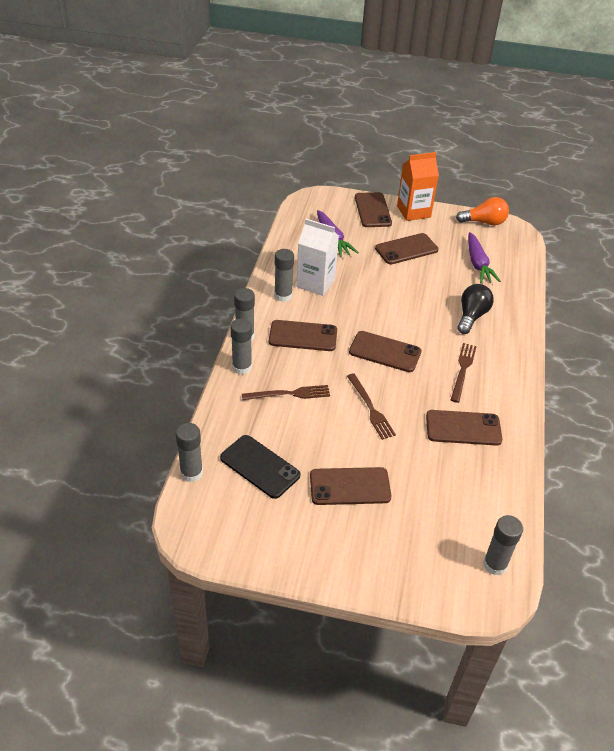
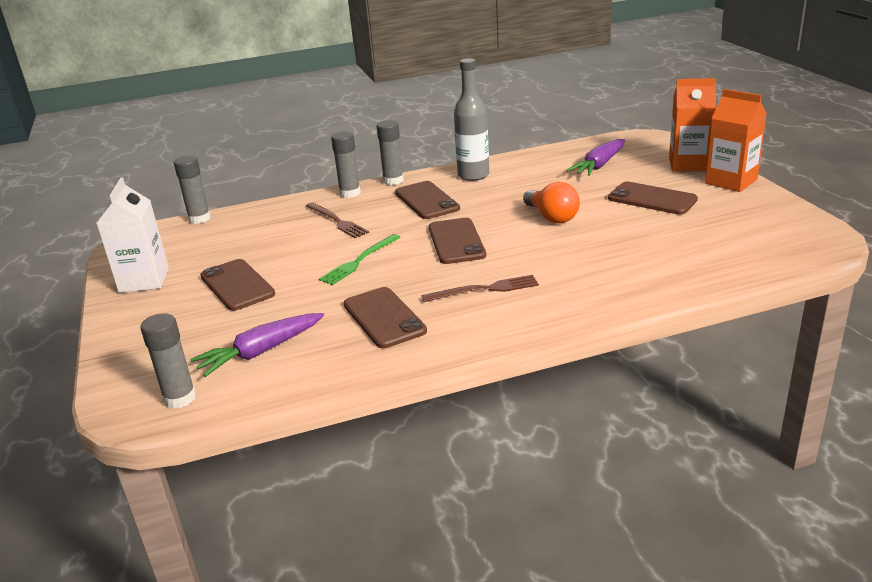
camera: 65 degrees right, 15 degrees down
(259, 467) = (229, 240): black phone -> none
(283, 296) = (473, 175): grey glue stick -> grey bottle
(315, 283) = (515, 180): white carton -> white carton (144, 280)
(370, 408) = (359, 261): brown fork -> green fork
(372, 210) = (688, 164): brown phone -> orange carton
(471, 316) = (591, 267): black light bulb -> none
(478, 264) = (702, 241): purple carrot -> purple carrot (261, 352)
(484, 222) = (798, 220): orange light bulb -> orange light bulb (552, 217)

